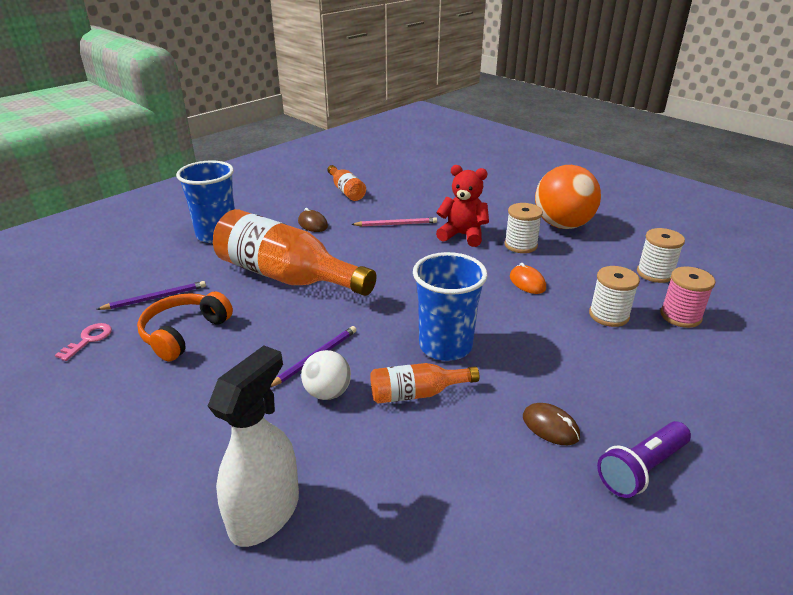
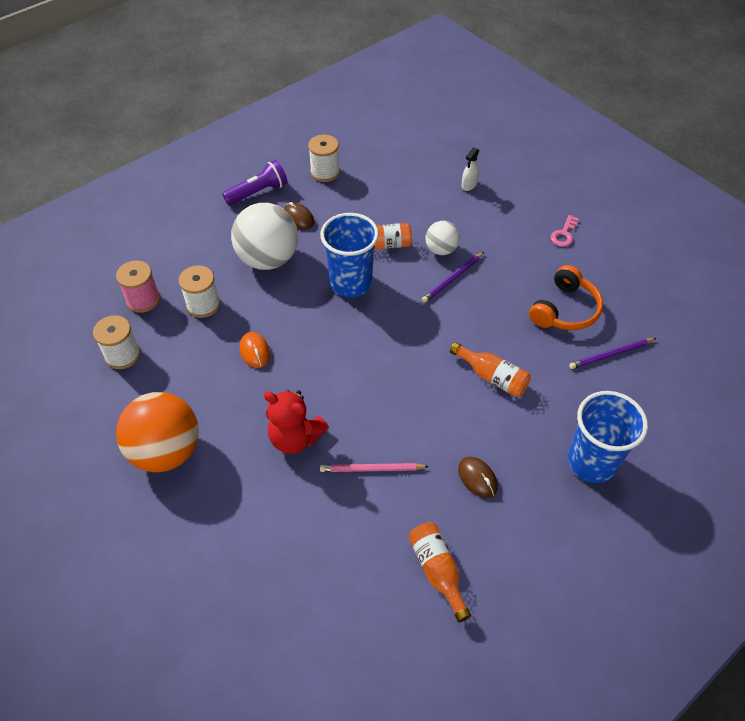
camera: 175 degrees left, 20 degrees up
(89, 339) = (641, 308): pink key -> pink key (564, 234)
(265, 512) = (469, 185): white spray bottle -> white spray bottle, size x0.46
(286, 276) = (492, 377): orange bottle -> orange bottle, size x0.48
(520, 245) = (235, 413): white spool -> white spool (325, 172)
(563, 367) = (268, 259): none -> white ball

